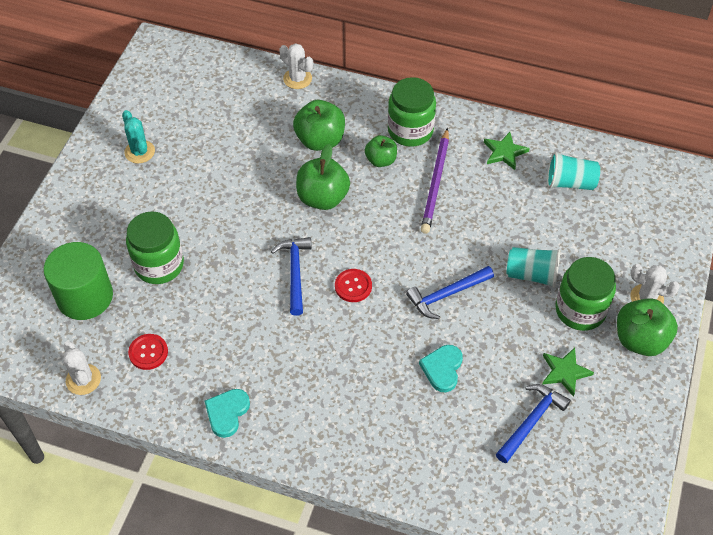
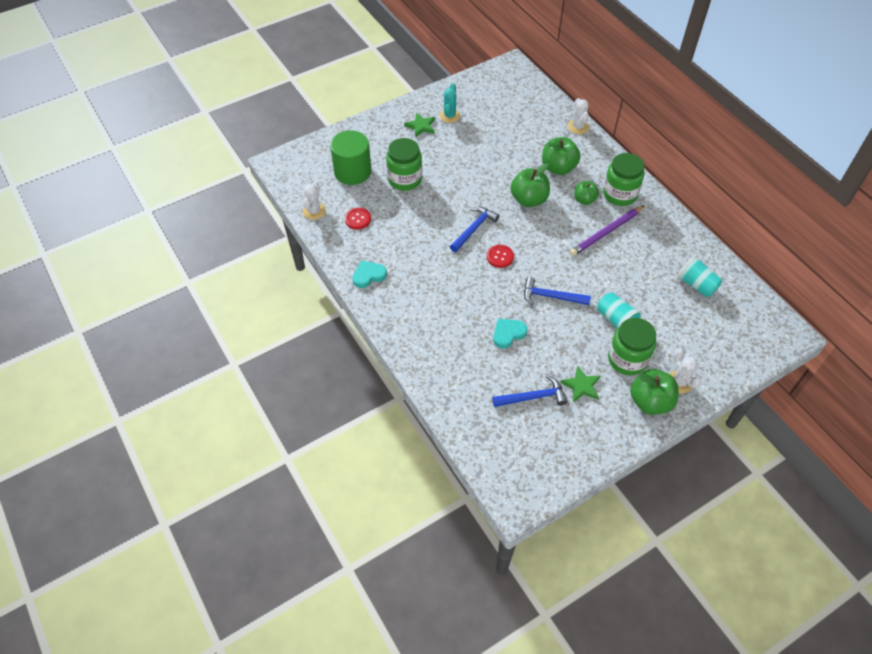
camera: 40 degrees right, 0 degrees up
(504, 152) = (669, 241): green star -> green star (421, 126)

